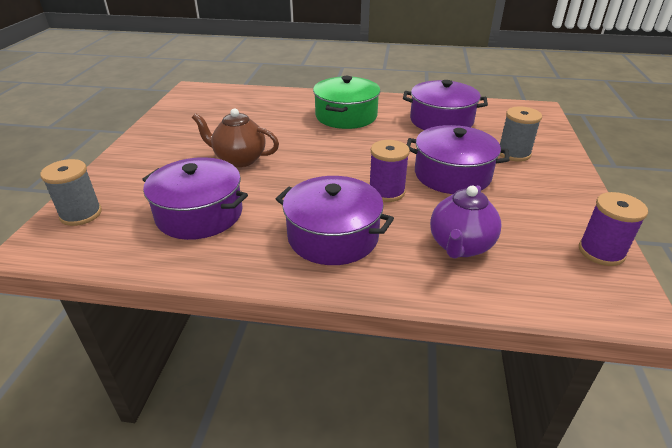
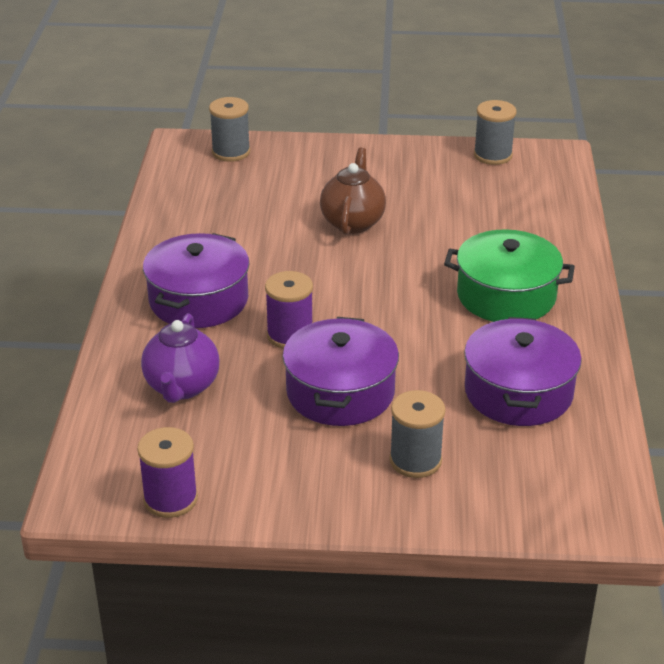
camera: 85 degrees right, 0 degrees up
(179, 106) = (492, 155): none -> grey spool
(199, 214) = (235, 215): purple pot -> none
(460, 246) = (182, 387): purple teapot -> purple teapot turned 105 degrees counterclockwise

